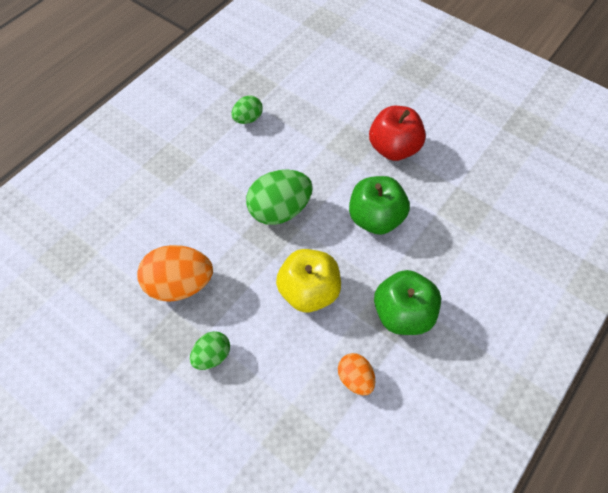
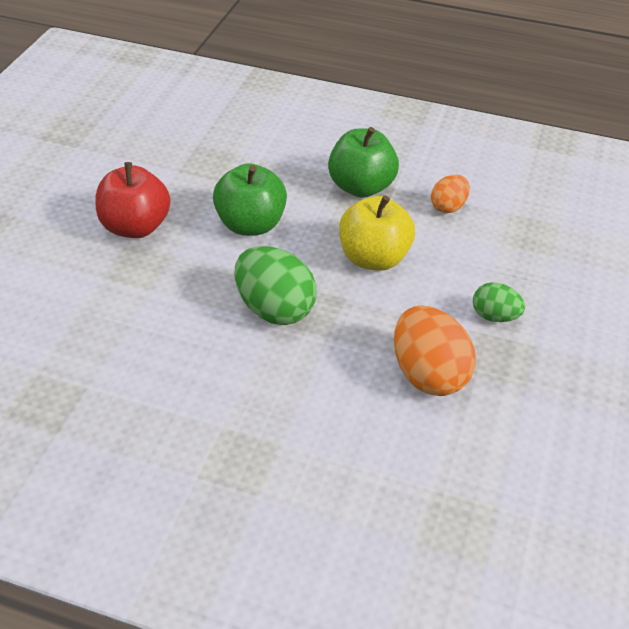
camera: 110 degrees left, 15 degrees down
(248, 119) = (120, 387): green egg -> none

